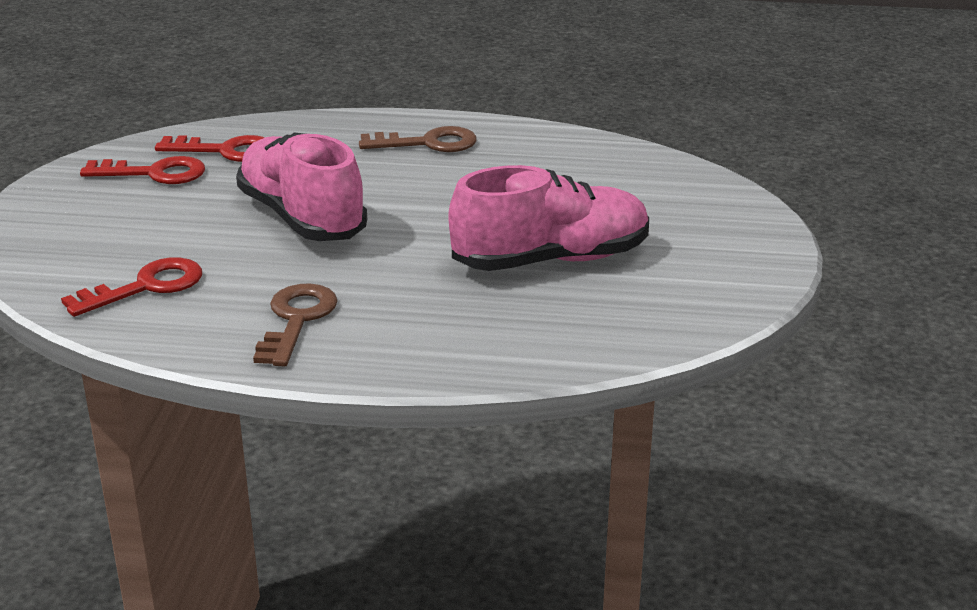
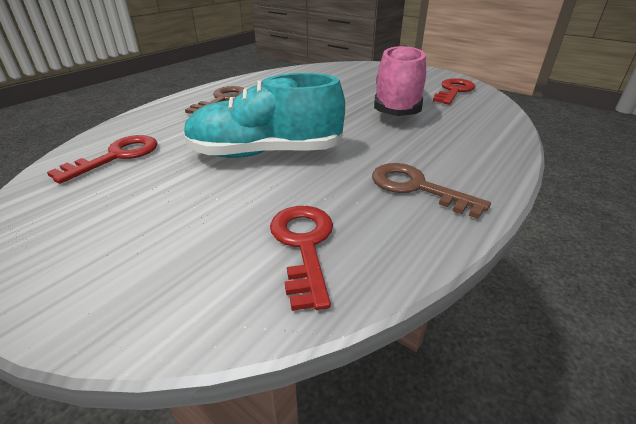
camera: 60 degrees left, 5 degrees up
(154, 173) = (97, 194): red key -> red key (454, 91)
(302, 217) = (265, 153): pink shoe -> turquoise shoe

